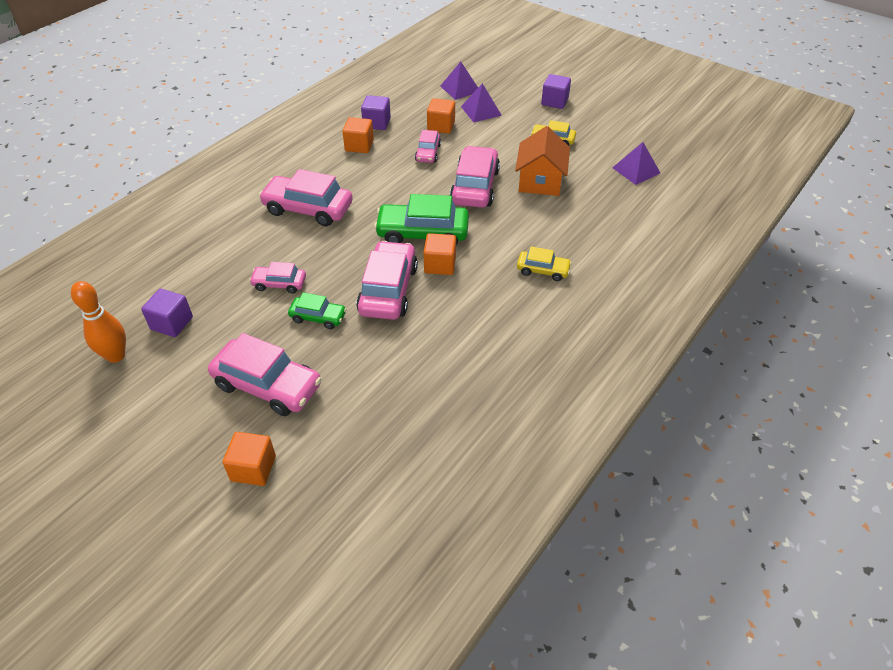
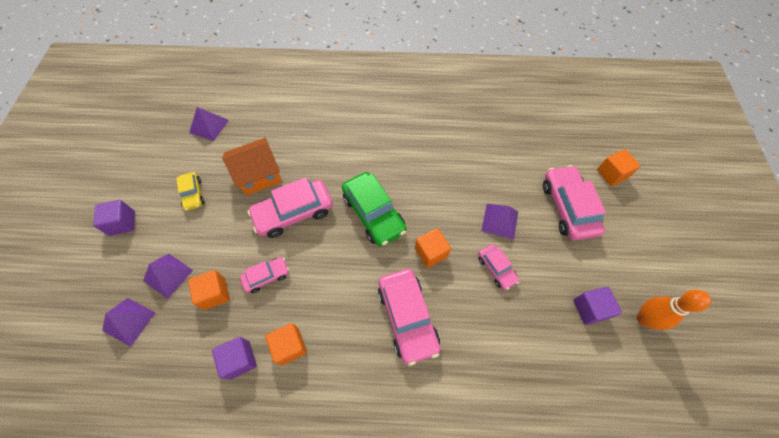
camera: 125 degrees left, 15 degrees up
(318, 317) = (500, 221): green car -> purple pyramid
(388, 290) = (443, 198): pink car -> none
(440, 265) = (397, 184): orange cube -> orange cube (431, 253)
(543, 270) = (358, 128): yellow car -> none

